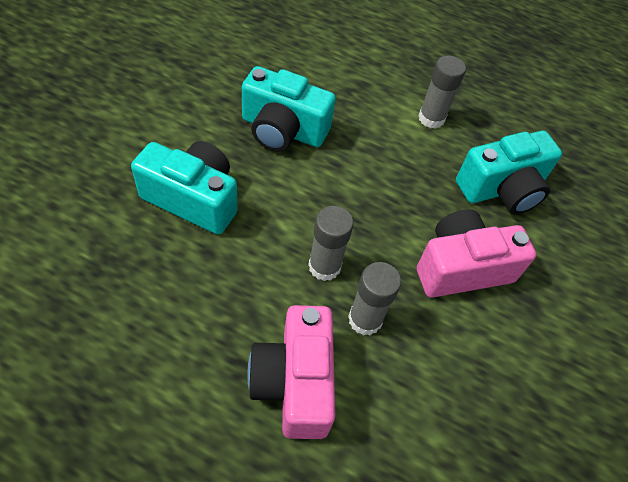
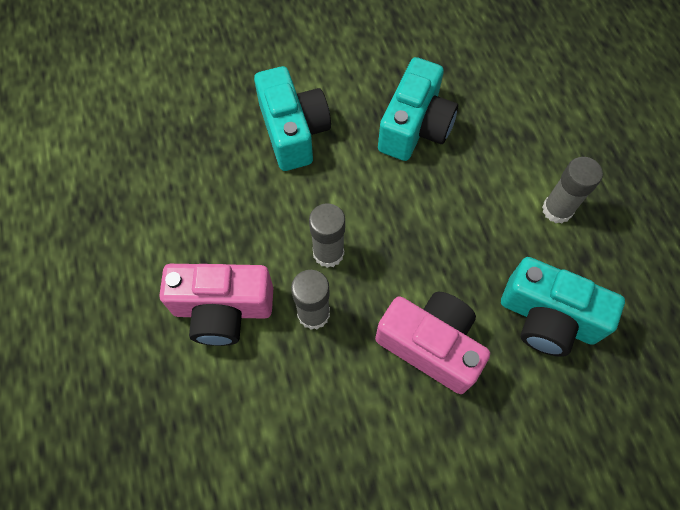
camera: 55 degrees right, 10 degrees up
(283, 130) = (415, 127): turquoise camera -> turquoise camera turned 135 degrees counterclockwise
(294, 382) = (223, 309): pink camera -> pink camera turned 135 degrees counterclockwise

